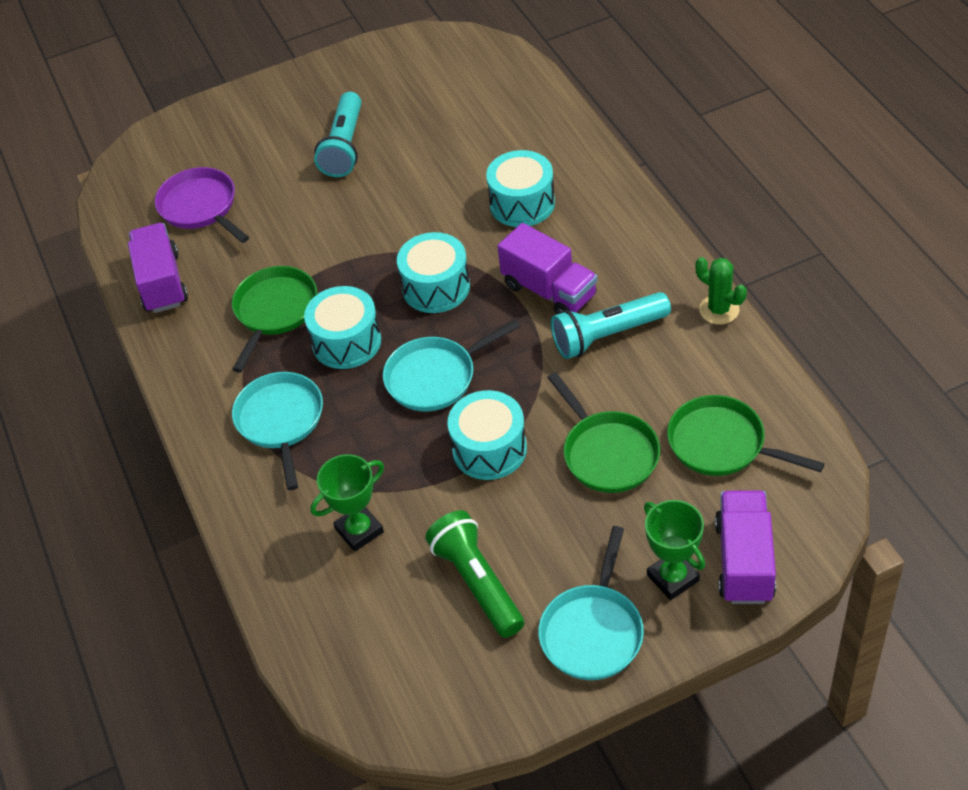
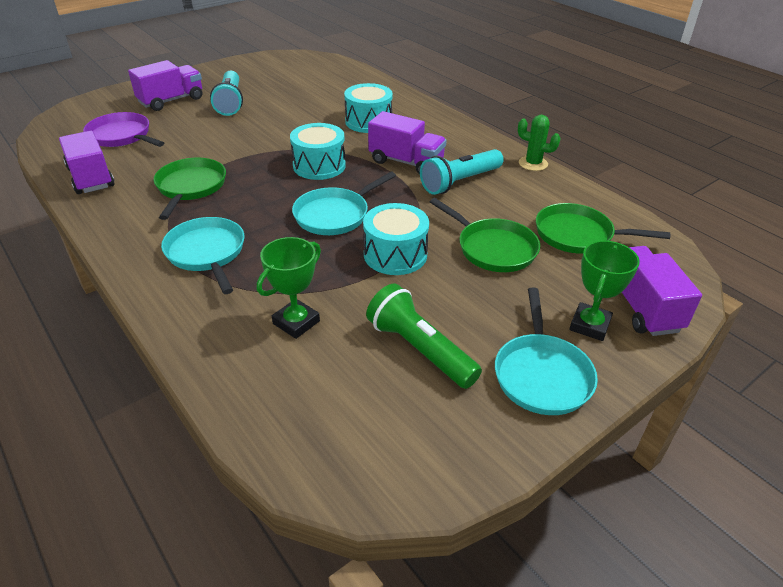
camera: 20 degrees left, 10 degrees down
(268, 137) = (171, 100): none -> purple truck
(346, 342) = (255, 200): turquoise drum -> none
(673, 578) = (589, 325): green trophy -> green trophy turned 75 degrees clockwise

